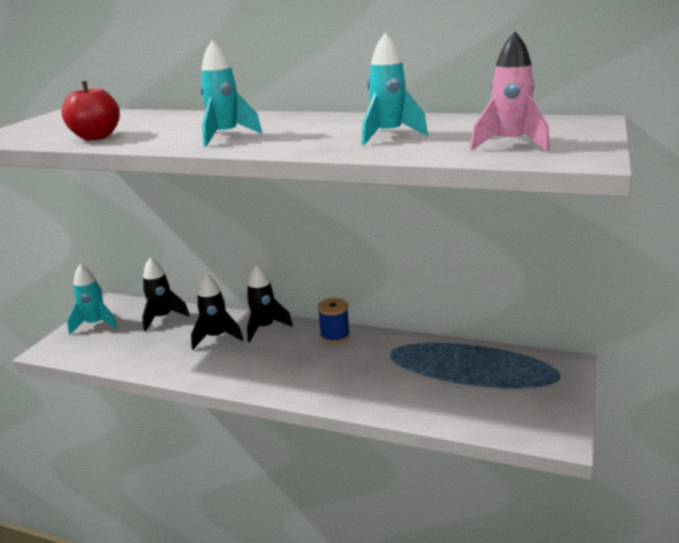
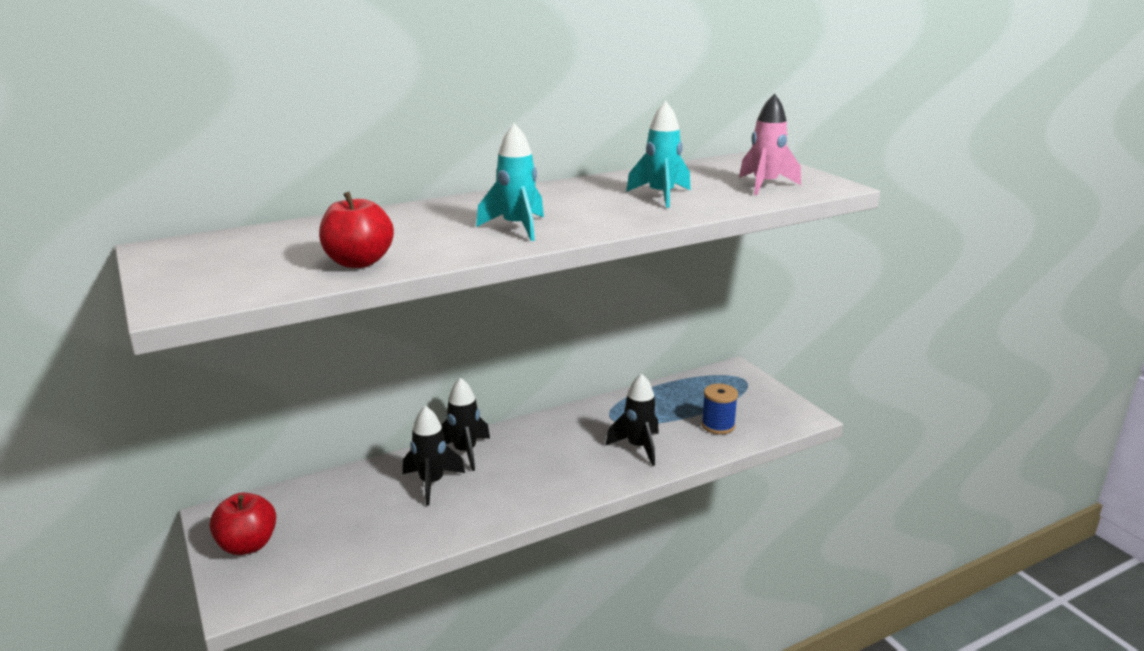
camera: 50 degrees left, 0 degrees up
(96, 324) = (248, 545): turquoise rocket -> red apple
(163, 318) = (327, 497): black rocket -> black rocket (638, 447)
(335, 336) = (544, 427): blue spool -> blue spool (718, 425)

